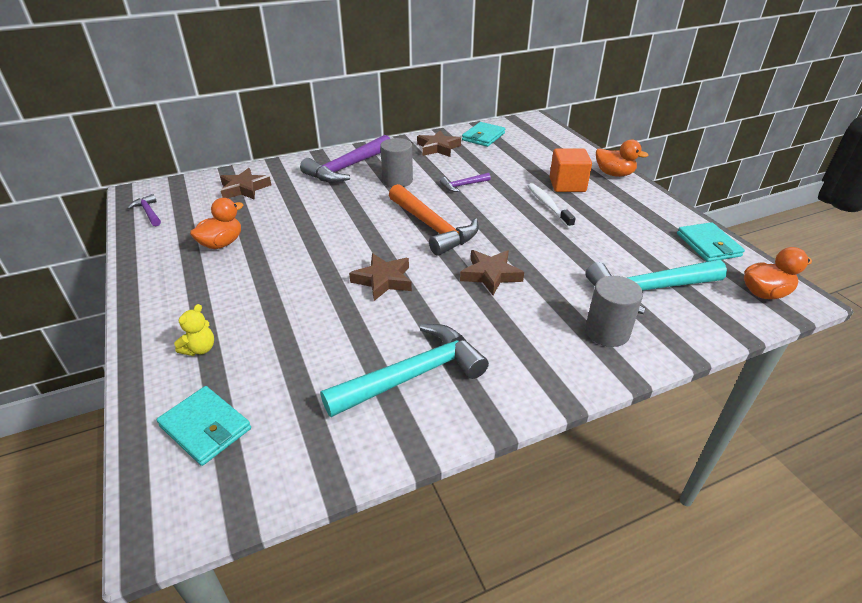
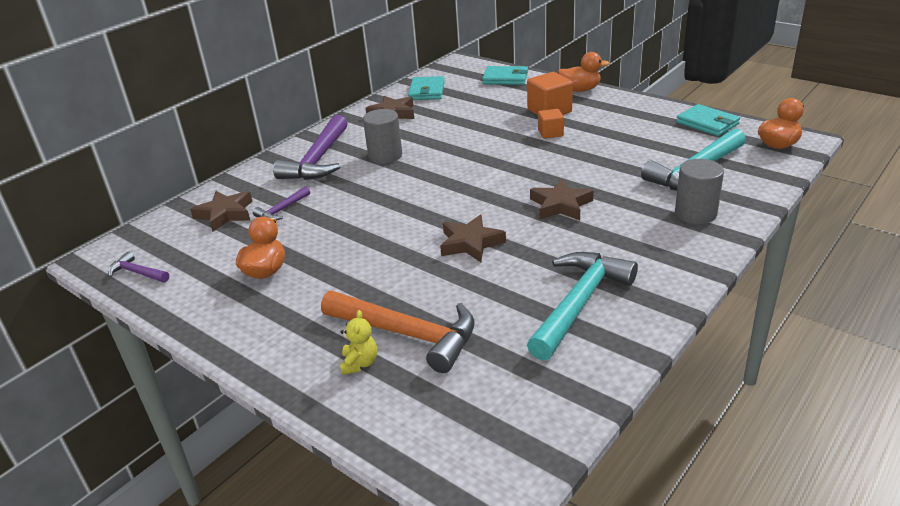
camera: 25 degrees left, 5 degrees down
(206, 427) = (444, 417): turquoise wallet -> turquoise wallet (505, 78)
(432, 227) = (466, 185): orange hammer -> orange hammer (407, 334)
(463, 185) = (455, 140): purple hammer -> purple hammer (282, 210)
(548, 205) = (550, 133): white toothbrush -> orange cube

